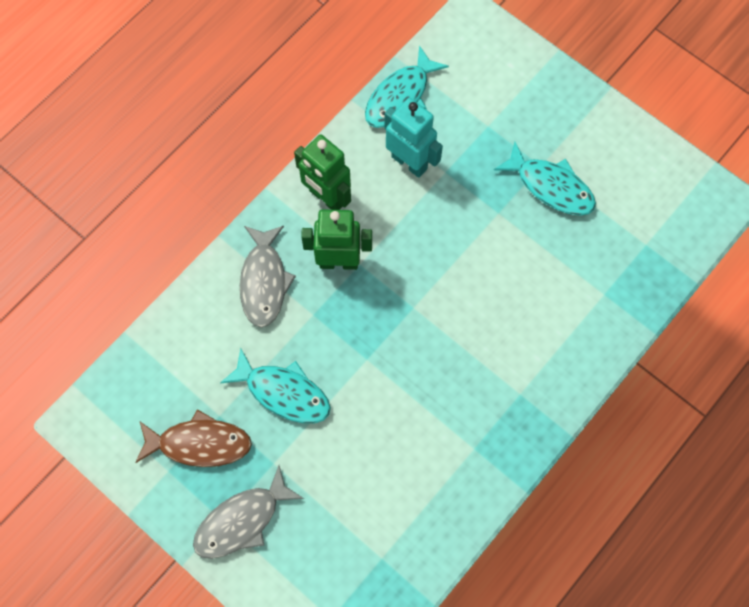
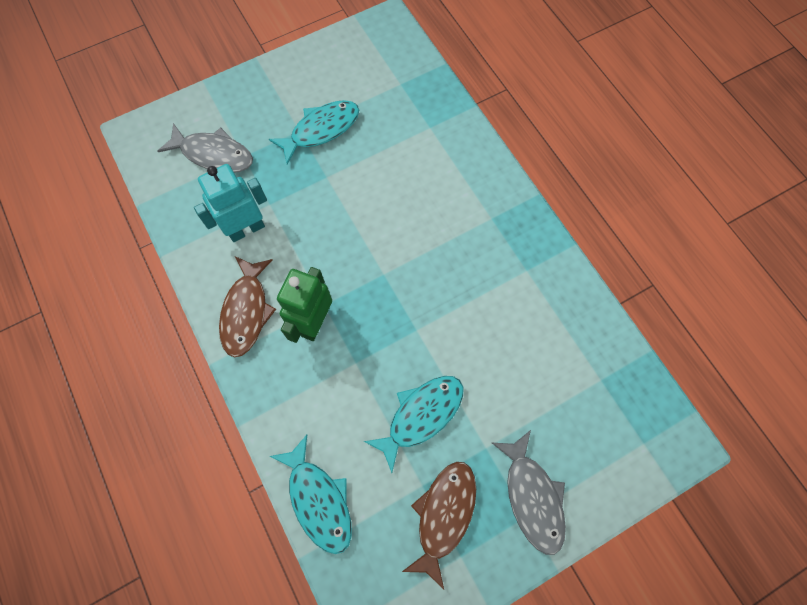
camera: 70 degrees left, 0 degrees up
(264, 282) = (305, 397): grey fish -> grey fish (213, 154)
(326, 198) = (246, 311): green robot -> brown fish
(400, 96) = (179, 214): turquoise fish -> turquoise fish (319, 499)

